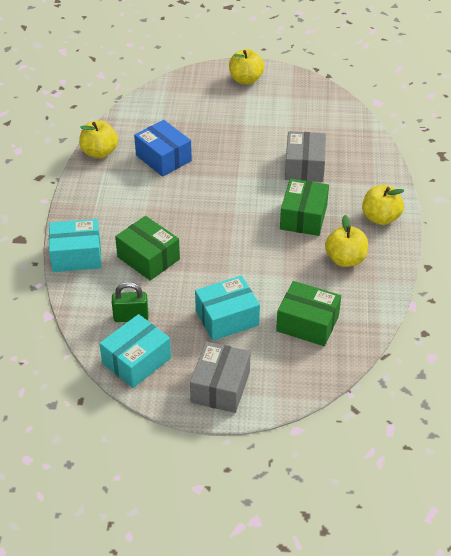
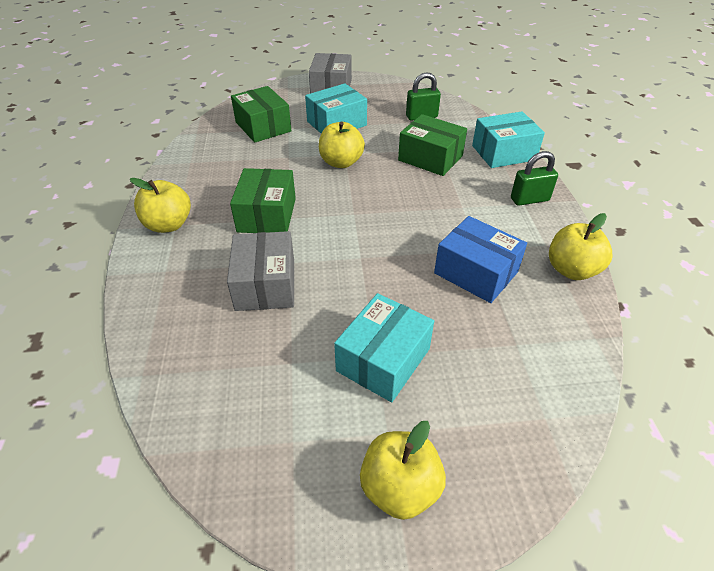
camera: 170 degrees right, 0 degrees up
(88, 205) = (529, 199): none -> green padlock
(136, 361) = (402, 94): turquoise box -> turquoise box (383, 360)
(307, 323) = (263, 127): green box -> green box turned 45 degrees clockwise
(345, 259) = (221, 177): yellow apple -> yellow apple (341, 162)

